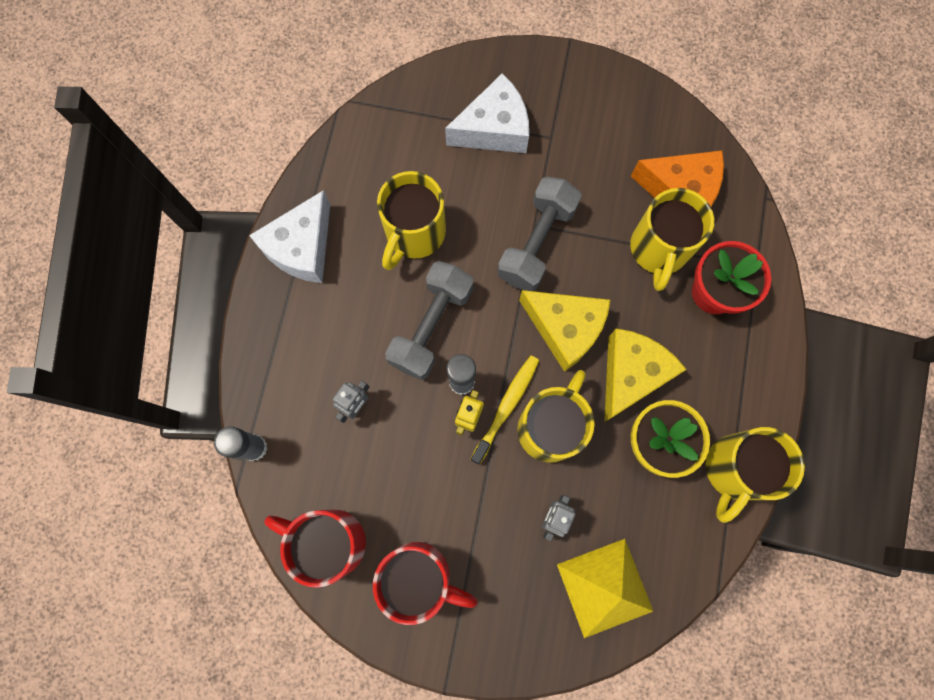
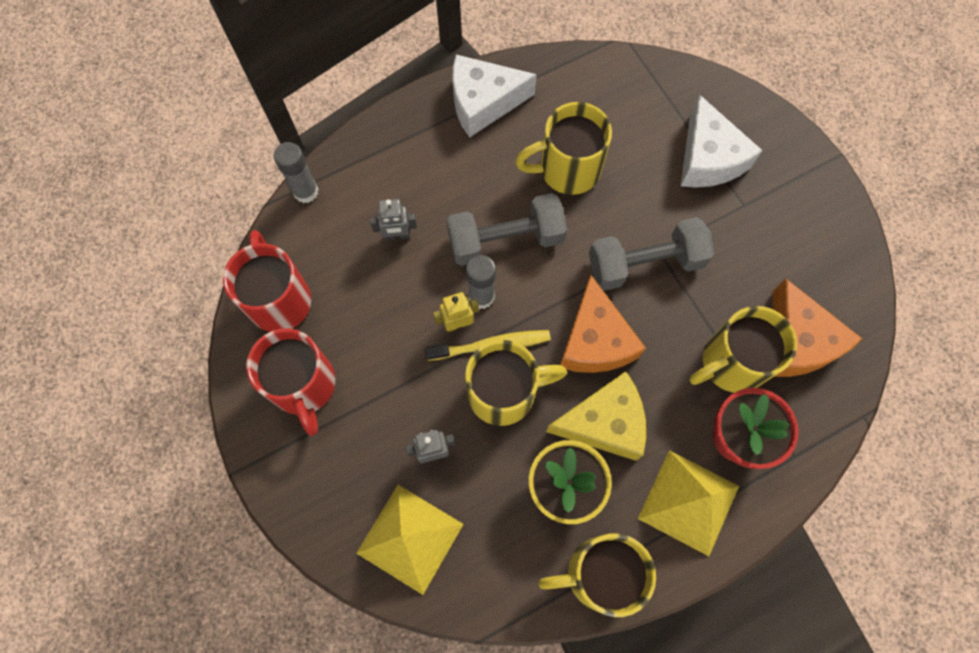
camera: 50 degrees right, 5 degrees down
(494, 129) = (708, 158): white cheese -> white cheese turned 45 degrees clockwise
(565, 329) = (595, 341): yellow cheese -> orange cheese
(732, 365) = (688, 502): none -> yellow pyramid

